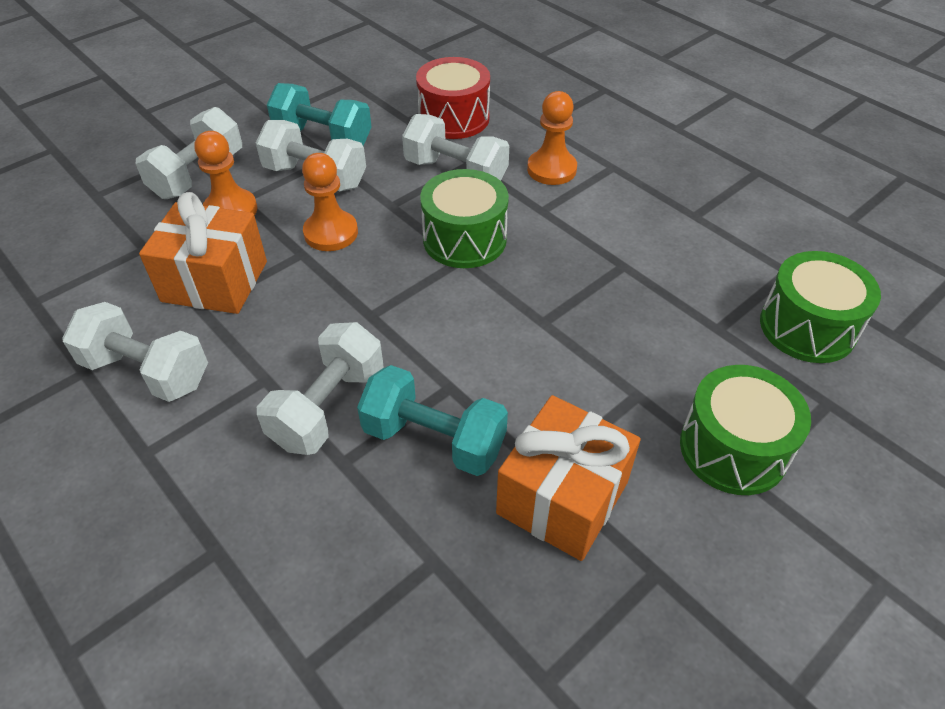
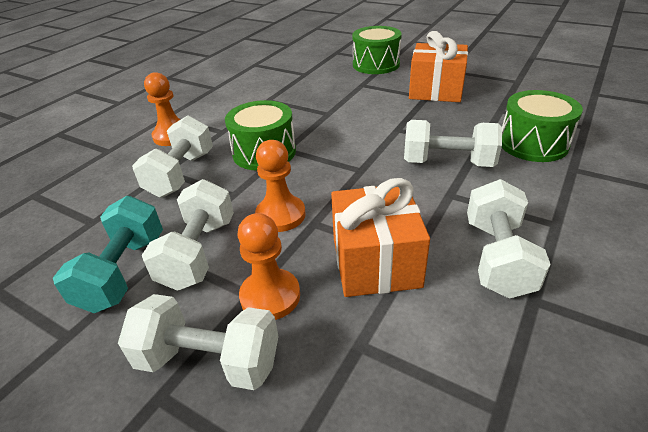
camera: 105 degrees left, 10 degrees down
(434, 439) = (436, 125): turquoise dumbbell -> none
(454, 118) = (93, 194): red drum -> none
(807, 327) = (292, 58): green drum -> green drum (533, 144)

